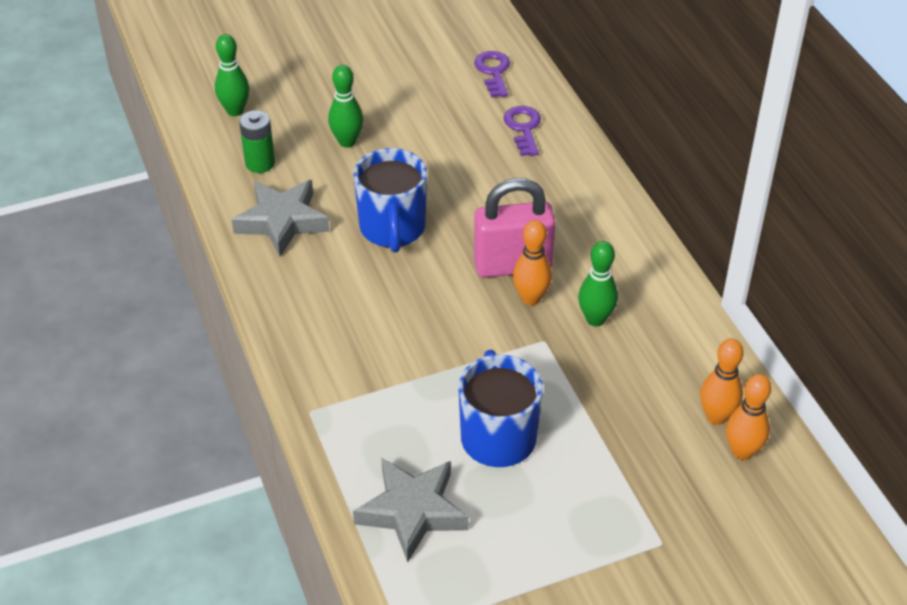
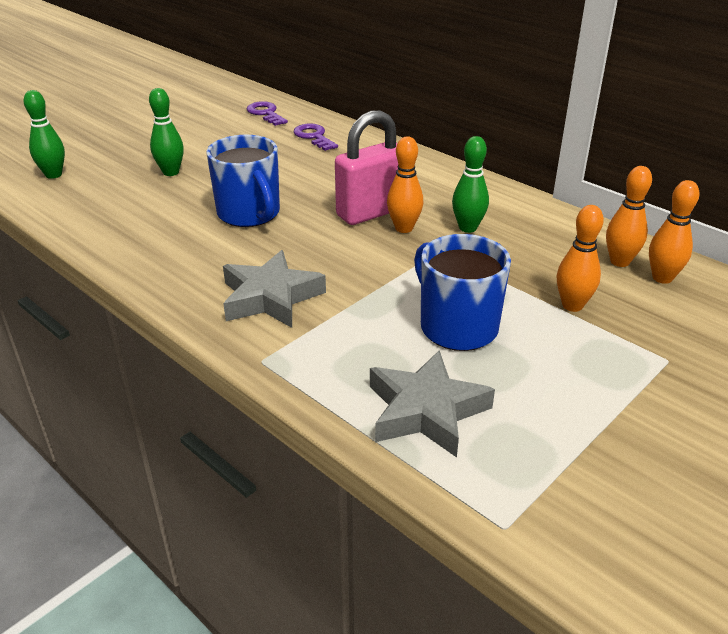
camera: 25 degrees left, 10 degrees down
(260, 163) = (97, 201): green battery -> none
(282, 222) = (142, 232): grey star -> grey star (270, 297)
(623, 452) = (572, 305): none -> orange bowling pin

